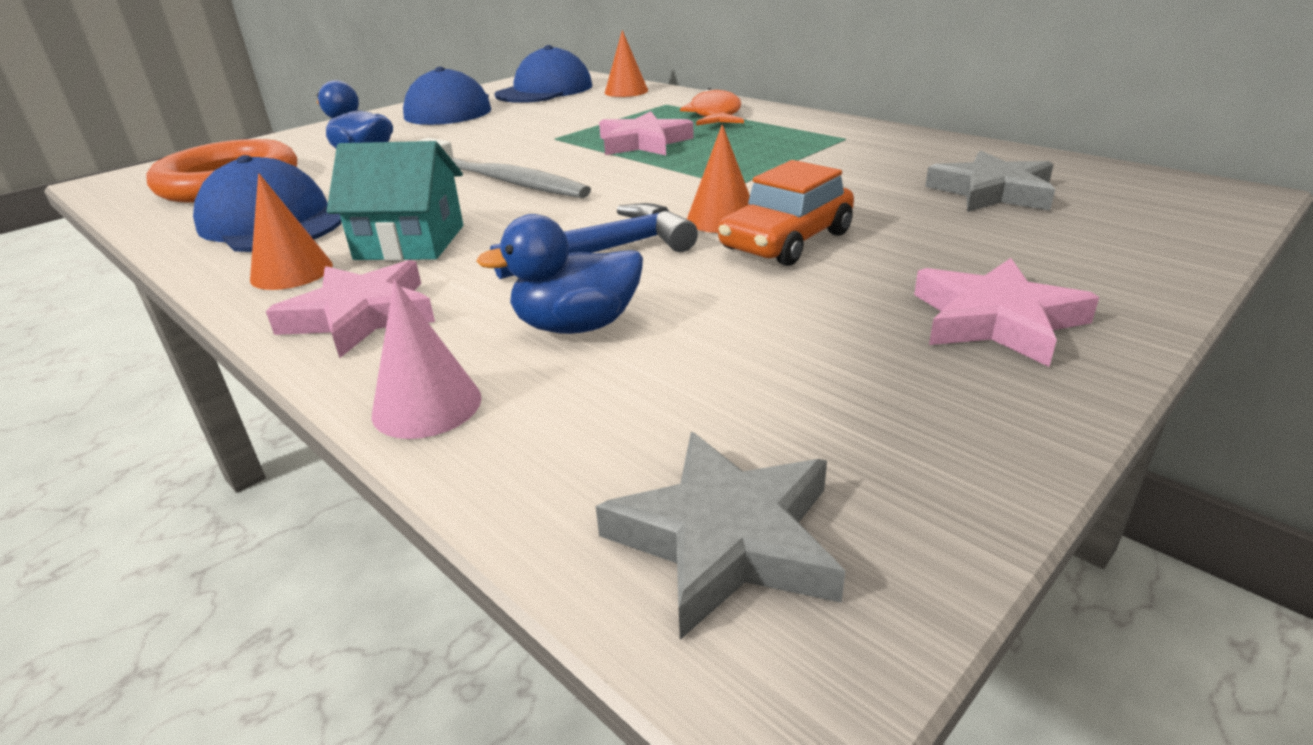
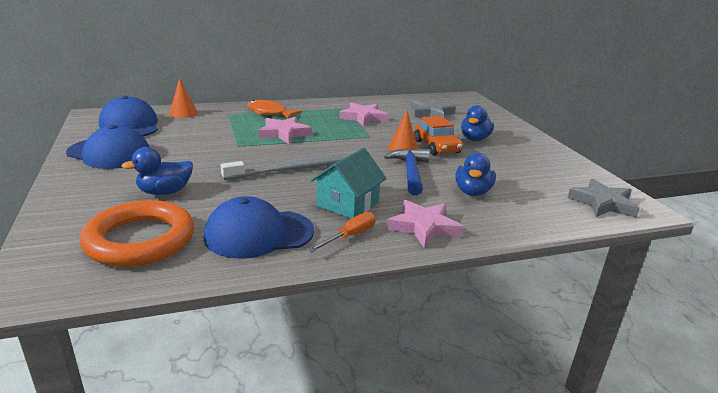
camera: 65 degrees left, 5 degrees down
(291, 272) = (350, 236): orange cone -> orange screwdriver
(427, 405) = (512, 226): pink cone -> none
(917, 264) = (474, 139): none -> blue duck
(996, 320) = (518, 144): pink star -> pink star (363, 117)

